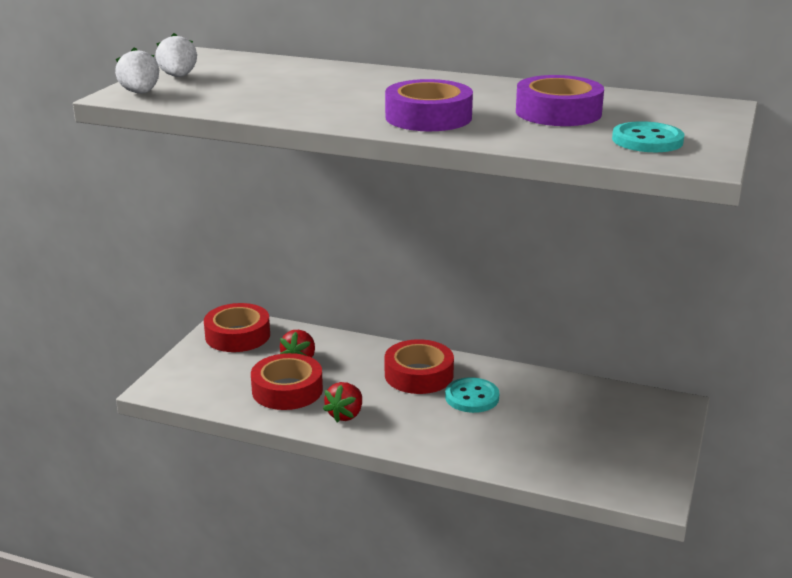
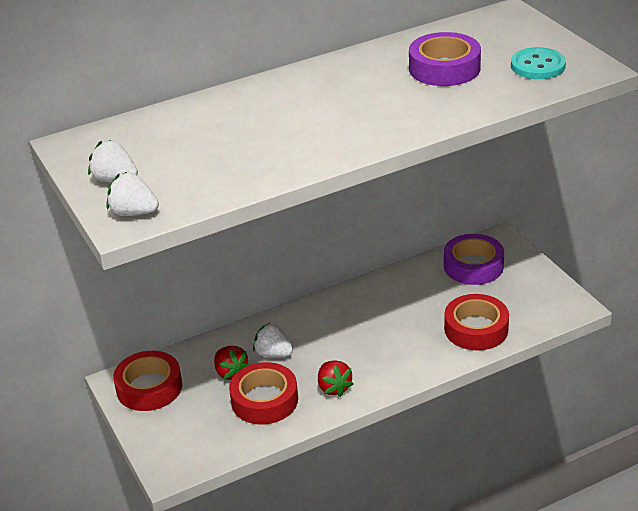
camera: 45 degrees left, 10 degrees up
(347, 367) = (273, 354): none -> white strawberry
(419, 375) = (328, 325): red tape -> red tape (476, 329)
(428, 117) = (384, 117): purple tape -> purple tape (473, 266)
(472, 397) = (386, 317): turquoise button -> none

